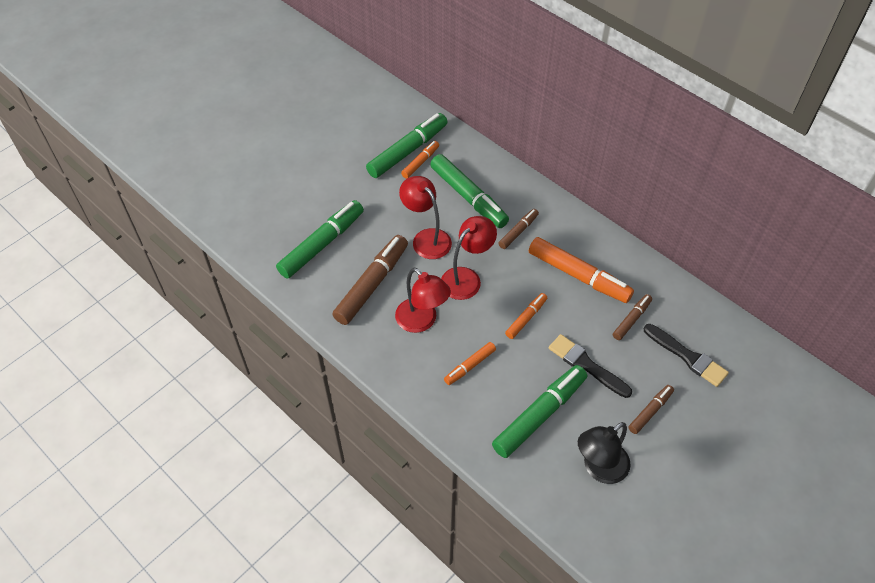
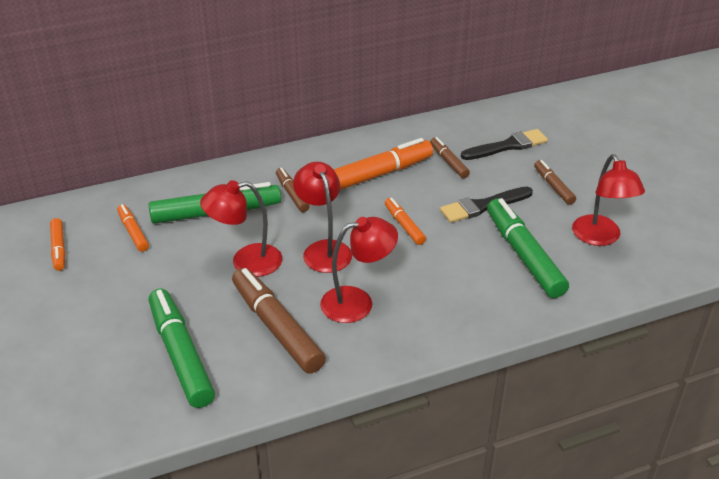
camera: 65 degrees left, 15 degrees down
(408, 151) = (106, 236): green marker -> none
(470, 366) = (438, 284): orange marker -> orange marker (58, 249)
(599, 468) = (600, 238): black lamp -> red lamp

